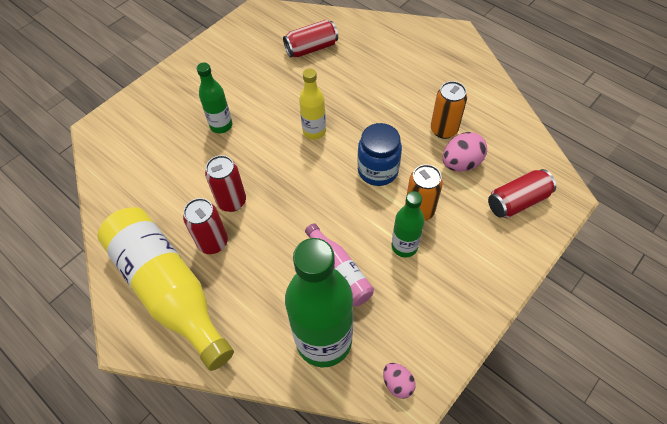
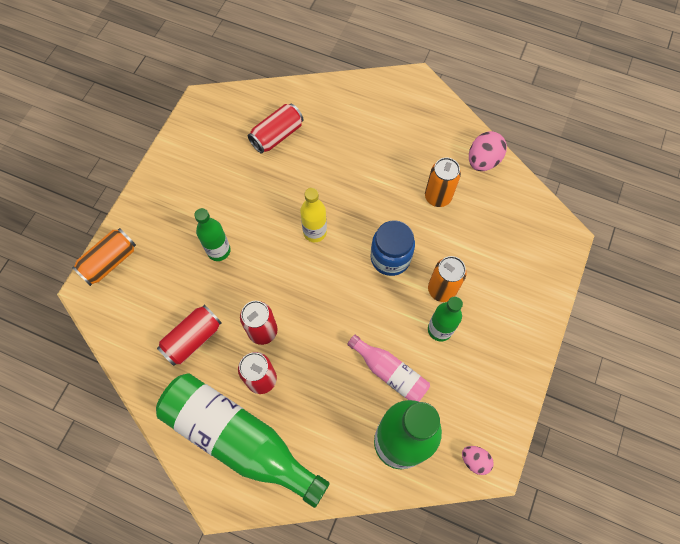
camera: 20 degrees left, 10 degrees up
(124, 111) = (110, 262): none -> orange can
(169, 289) = (239, 439): yellow bottle -> green bottle
(461, 163) = (464, 229): pink egg -> pink egg (483, 161)
(517, 201) = (525, 255): red can -> red can (193, 339)

